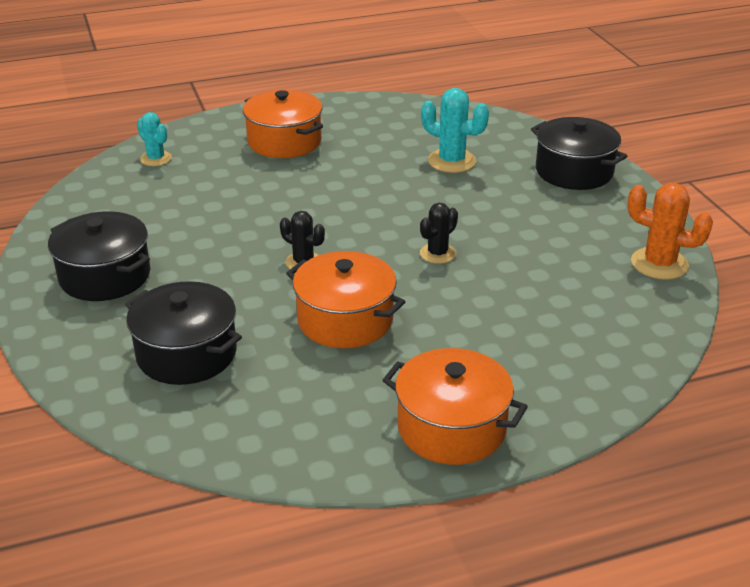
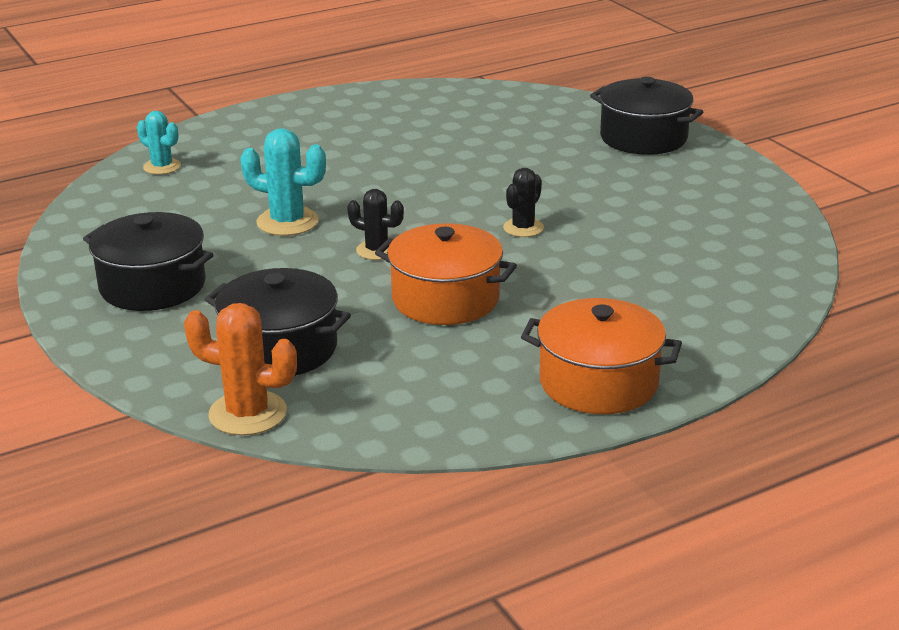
camera: 10 degrees left, 5 degrees down
(284, 142) = (307, 137): orange pot -> none
(452, 161) = (505, 140): turquoise cactus -> turquoise cactus (287, 222)
(659, 264) = (763, 214): orange cactus -> orange cactus (247, 413)

